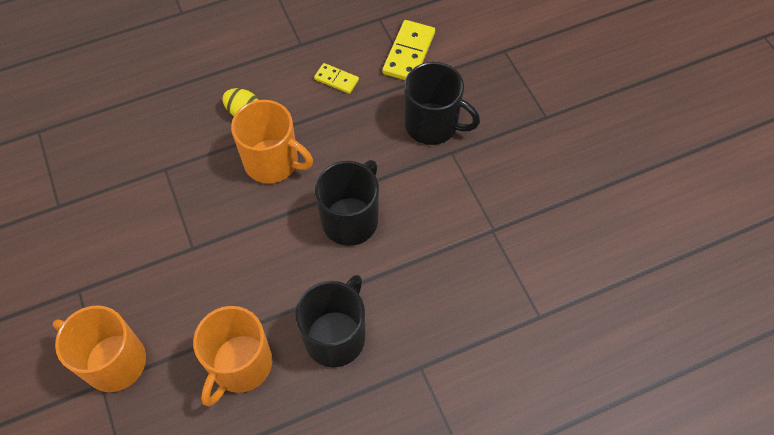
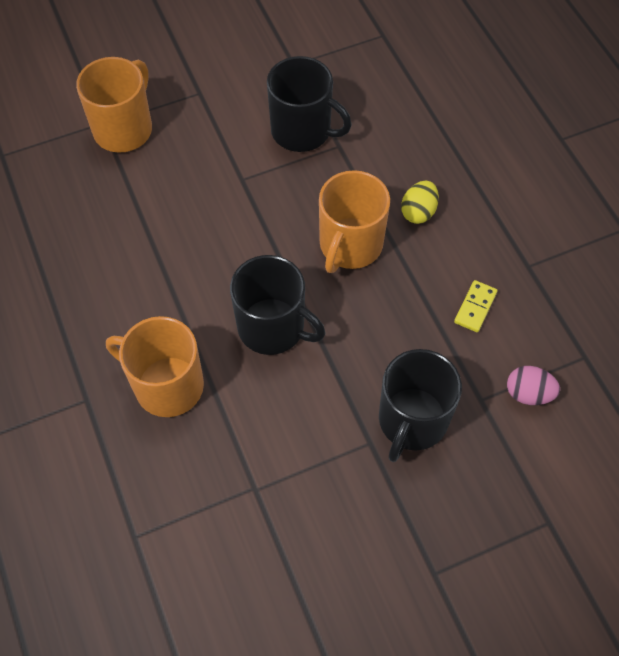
camera: 90 degrees right, 0 degrees up
(240, 365) = (108, 231): orange mug -> orange mug (167, 385)
(336, 336) = (130, 316): black mug -> black mug (302, 131)
(409, 53) = (528, 393): yellow domino -> pink egg

